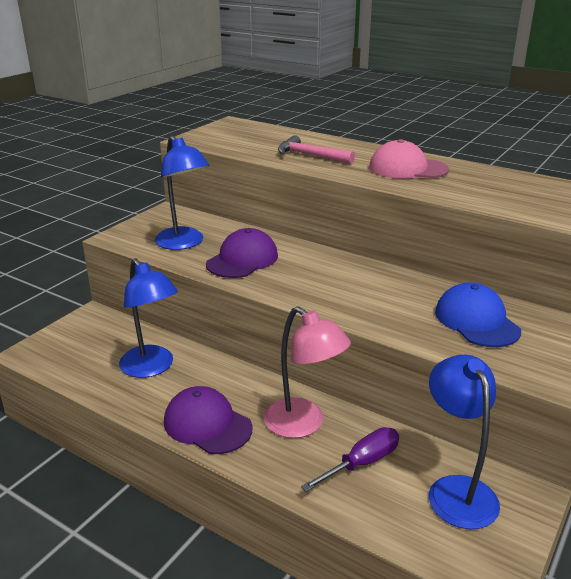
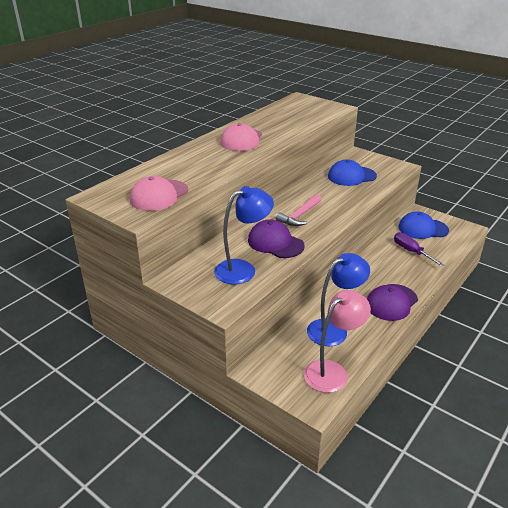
camera: 85 degrees left, 5 degrees up
(235, 142) = (159, 195): none -> pink cap
(303, 424) = (385, 267): pink lamp -> pink lamp (332, 371)
(310, 156) = (205, 167): pink hammer -> pink hammer (299, 215)
(456, 490) = (422, 229): blue lamp -> blue cap

